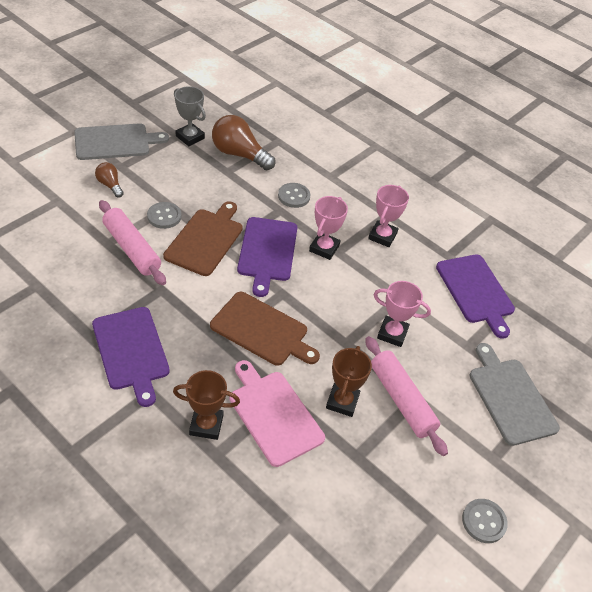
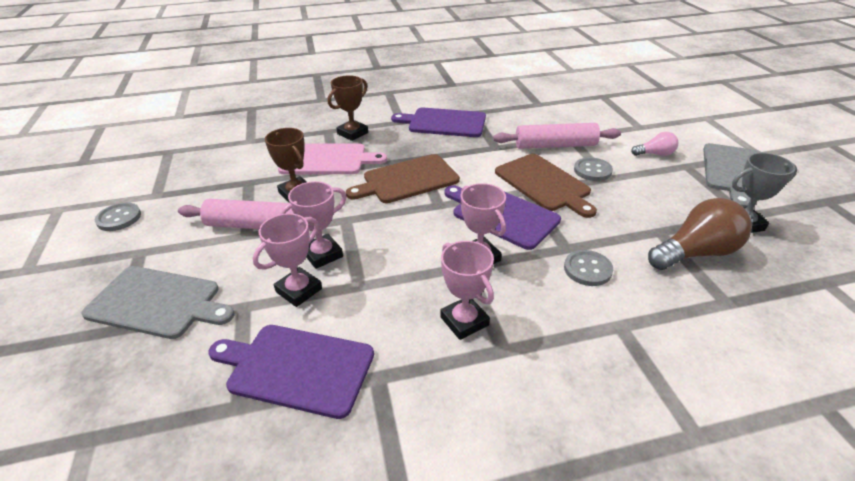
camera: 130 degrees right, 10 degrees down
(110, 185) = (655, 154): brown light bulb -> pink light bulb
(431, 326) = (299, 290): none -> pink trophy

